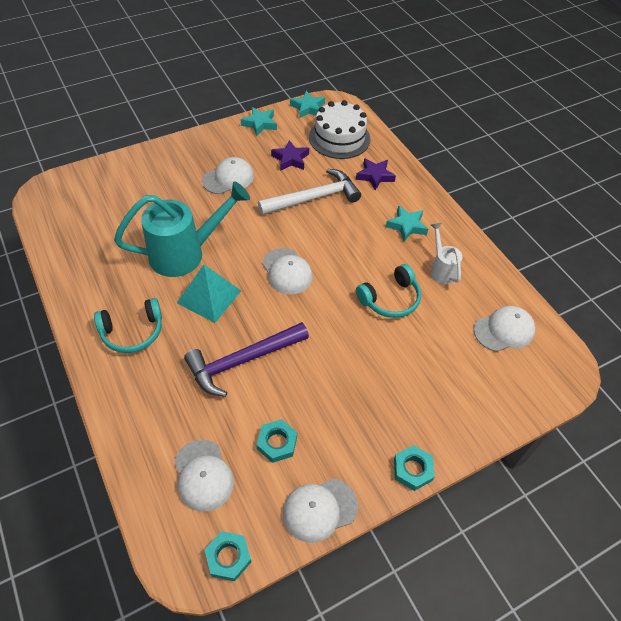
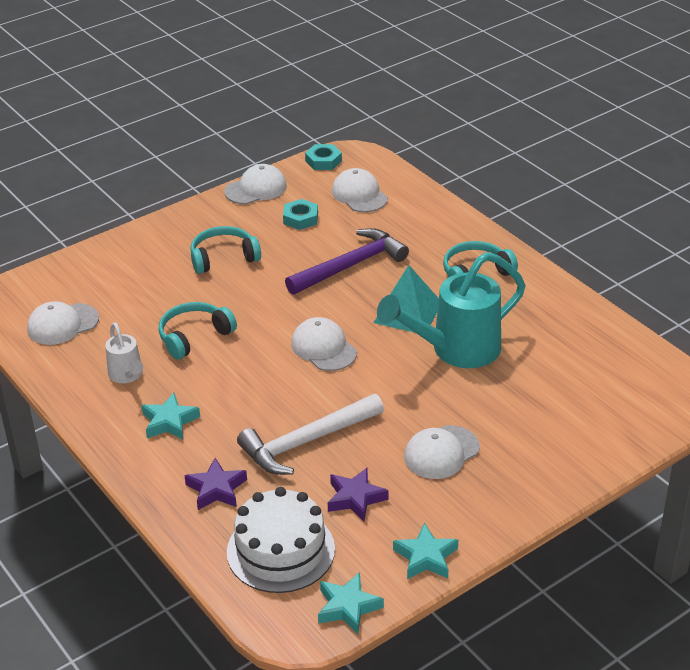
camera: 175 degrees right, 15 degrees down
(362, 393) = (223, 258): none -> turquoise headphones
(412, 469) = (176, 217): turquoise nut -> none

